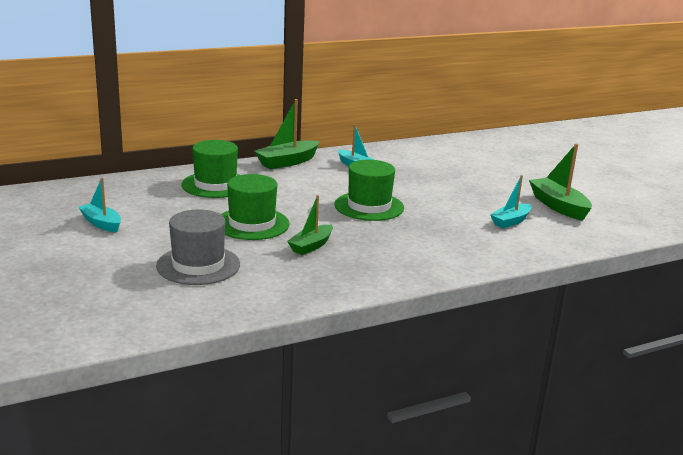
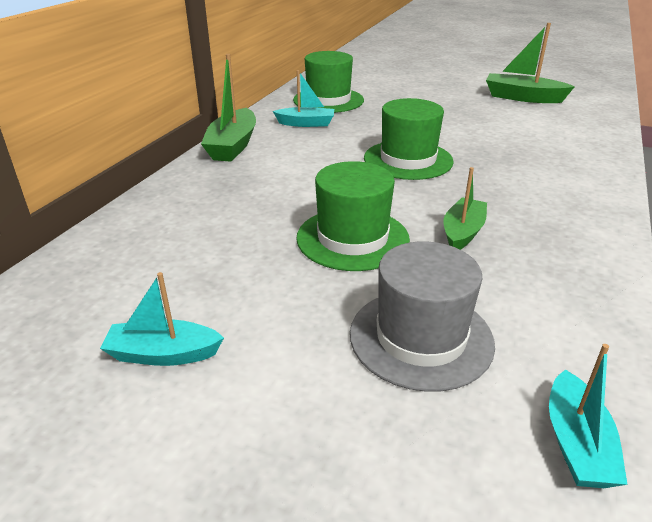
camera: 40 degrees left, 10 degrees up
(215, 185) = (209, 208): green hat -> green hat (328, 100)
(311, 246) = (463, 232): green boat -> green boat turned 150 degrees counterclockwise
(511, 221) = (529, 124): turquoise boat -> turquoise boat (576, 443)

